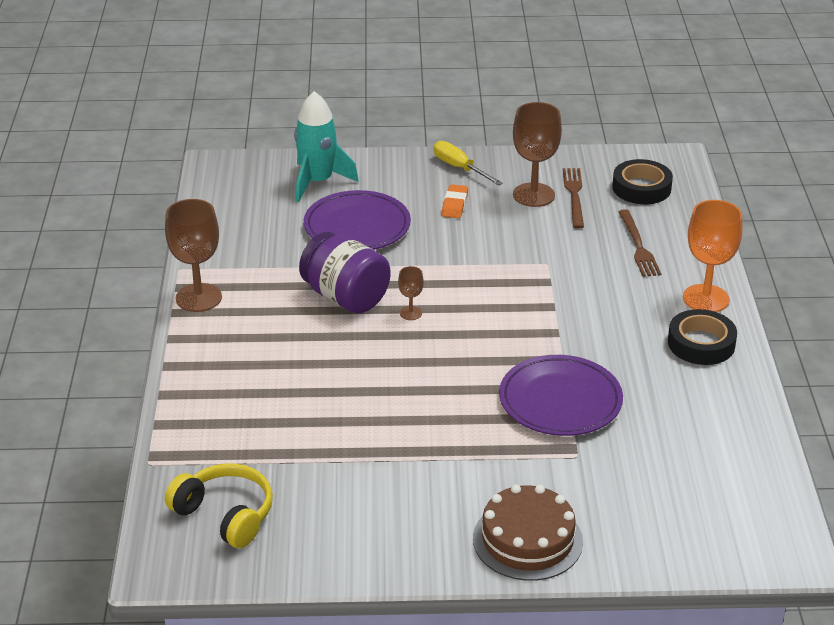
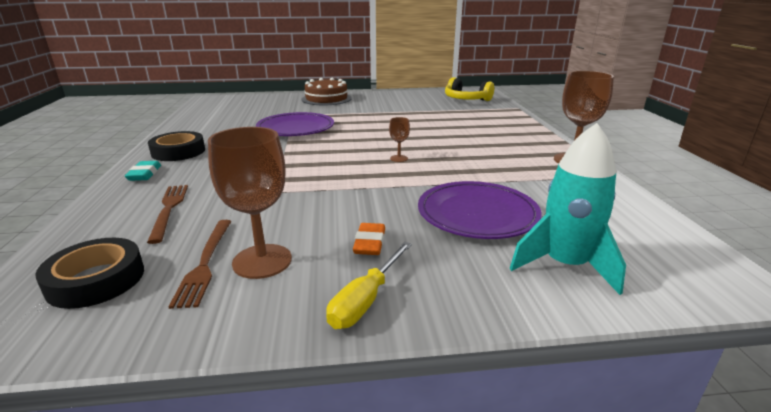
camera: 175 degrees right, 10 degrees down
(345, 297) = (455, 165): purple jar -> none
(459, 168) = (366, 300): yellow screwdriver -> yellow screwdriver turned 75 degrees clockwise
(705, 299) = (144, 174): orange goblet -> turquoise eraser

